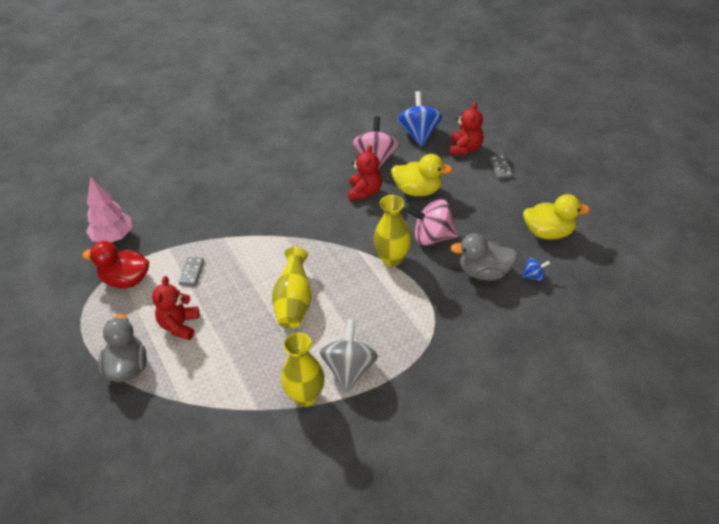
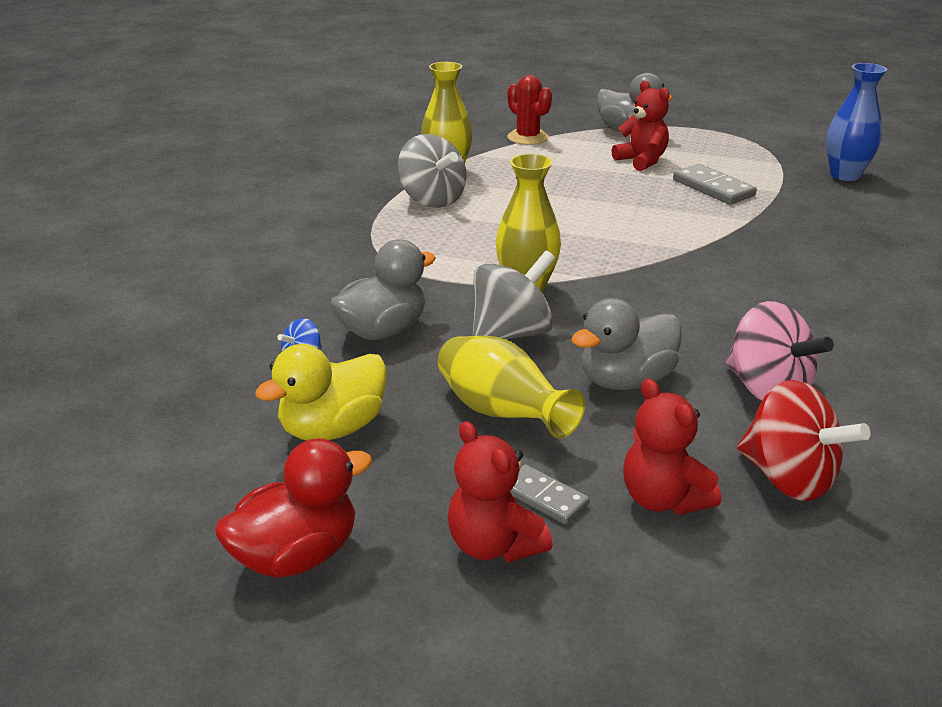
camera: 135 degrees right, 15 degrees down
(113, 237) = (845, 175): pink tree -> blue vase
(126, 280) = (755, 161): red duck -> red duck (297, 555)
(191, 272) = (713, 188): grey domino -> grey domino, size x1.59
(195, 409) = (527, 137): none -> red cactus
(294, 302) = (569, 212): yellow vase -> yellow vase (501, 414)
(364, 192) = (694, 338): red teddy bear -> red teddy bear (494, 545)
(418, 190) = (625, 380): yellow duck -> grey duck
(419, 133) = (788, 478): blue spinning top -> red spinning top
(432, 237) = (511, 334): pink spinning top -> grey spinning top

